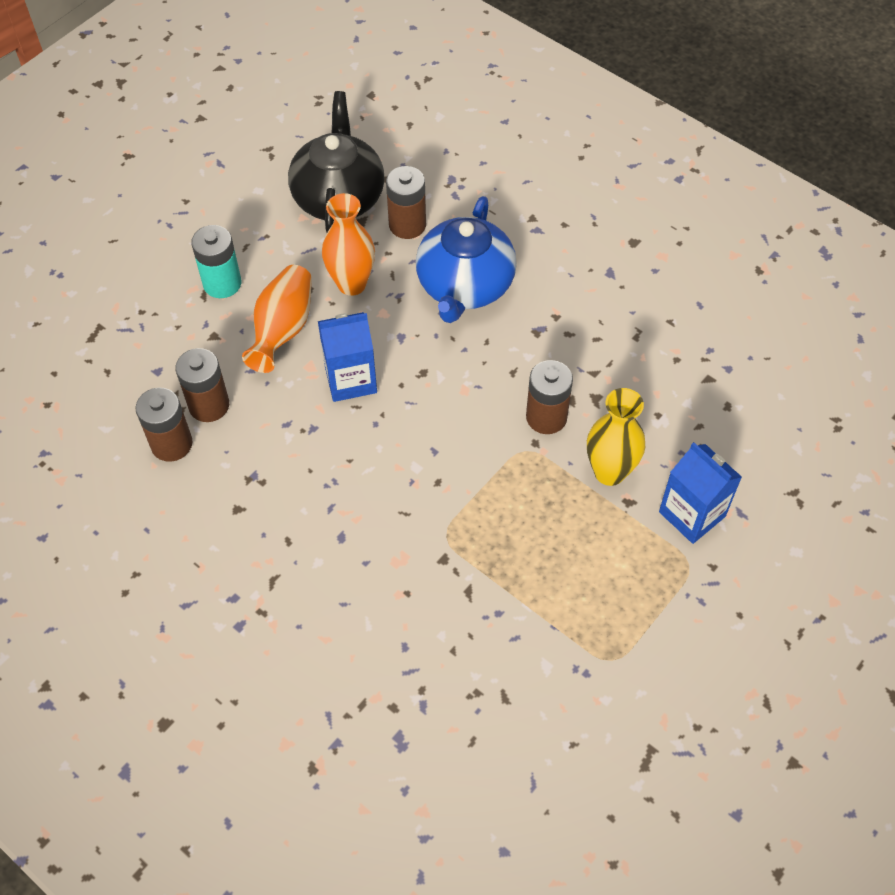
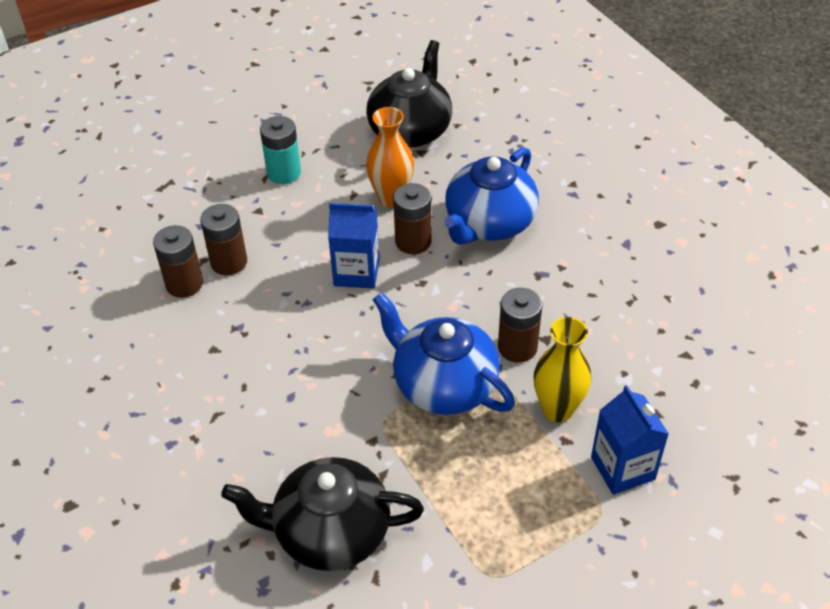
camera: 20 degrees right, 10 degrees down
(283, 329) = (317, 219): orange vase -> none
(407, 225) = (459, 164): brown battery -> brown battery (413, 241)
(442, 666) = (330, 532): none -> black teapot
(489, 478) = (443, 384): none -> blue teapot

